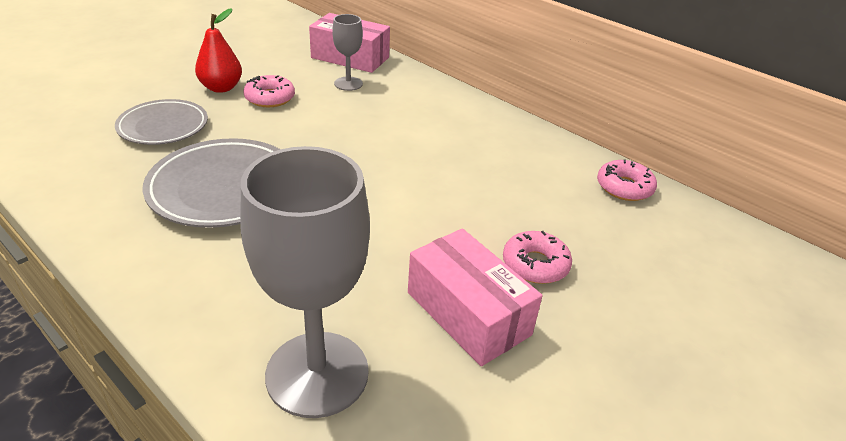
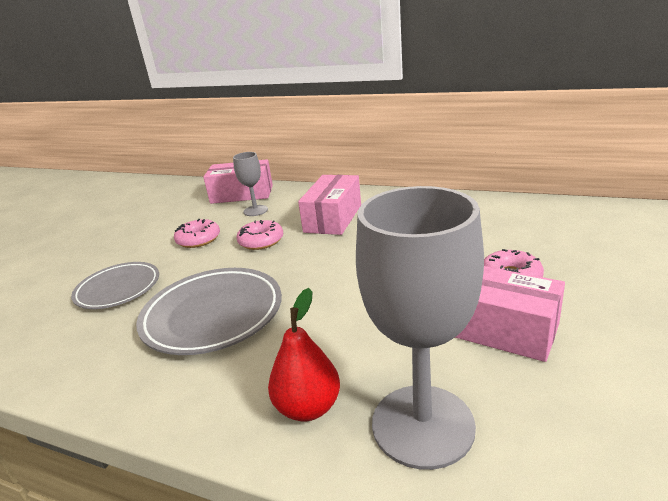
camera: 15 degrees left, 10 degrees down
(221, 88) = (149, 245): red pear -> red pear (308, 407)
(417, 123) = (333, 218): none -> pink box
(624, 187) = (519, 208): pink donut -> pink donut (261, 241)

